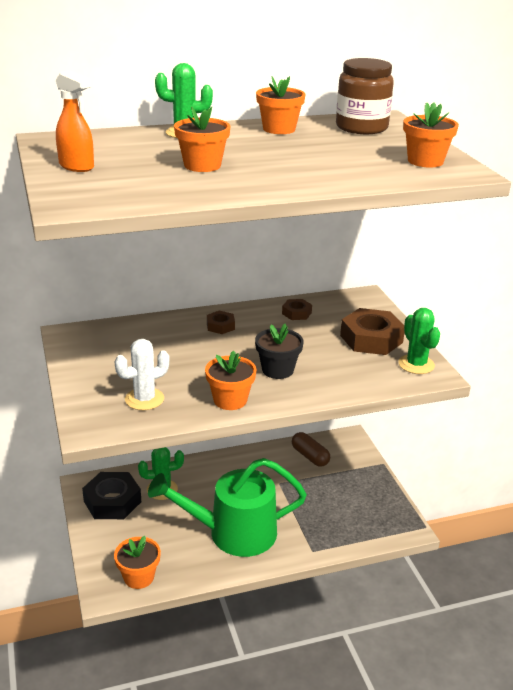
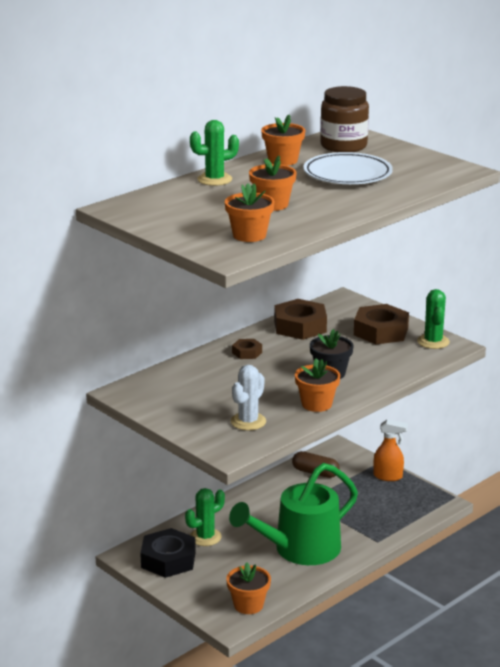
camera: 25 degrees left, 5 degrees down
(77, 167) = (180, 226): orange spray bottle -> orange spray bottle (388, 476)
(296, 313) = (300, 326): brown nut -> brown nut, size x1.98
(327, 153) = (347, 174): none -> white plate
(416, 364) = (433, 342): green cactus -> green cactus turned 45 degrees clockwise
(425, 161) = (425, 167): orange flower pot -> orange flower pot (249, 235)

